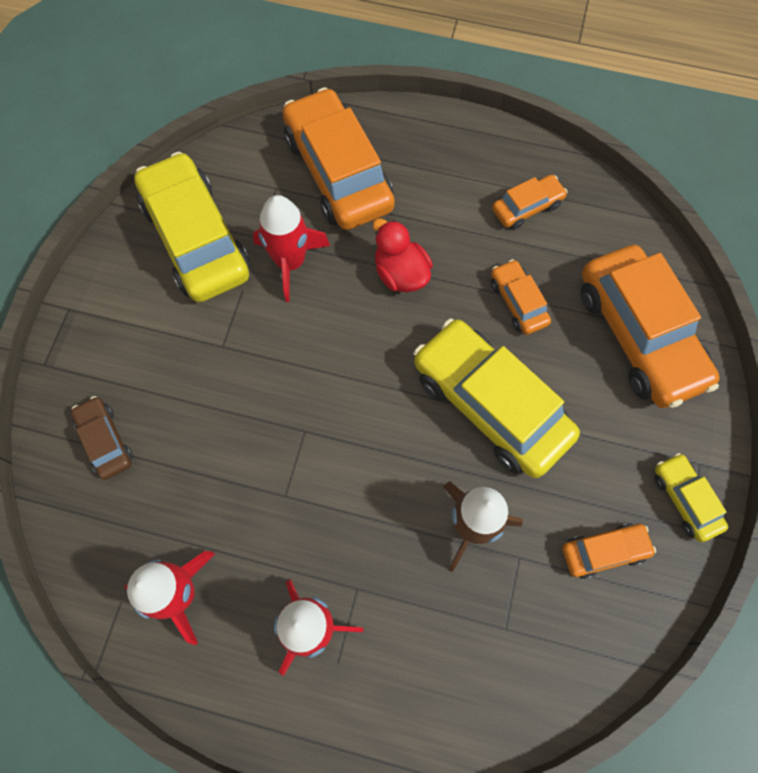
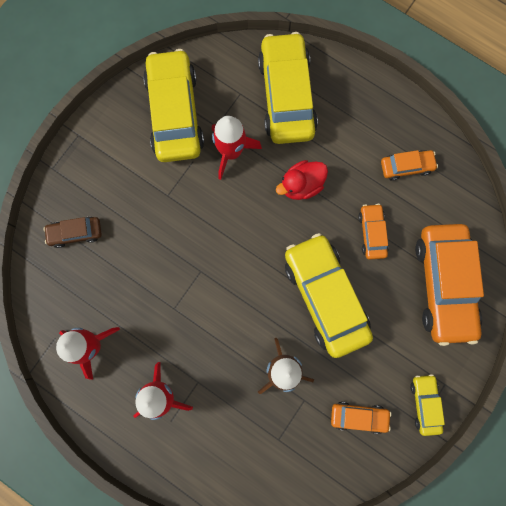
camera: 20 degrees right, 10 degrees up
(105, 441) = (75, 233): brown car -> brown car turned 90 degrees counterclockwise
(338, 172) = (286, 96): orange car -> yellow car
(400, 273) = (301, 185): red duck -> red duck turned 105 degrees counterclockwise

